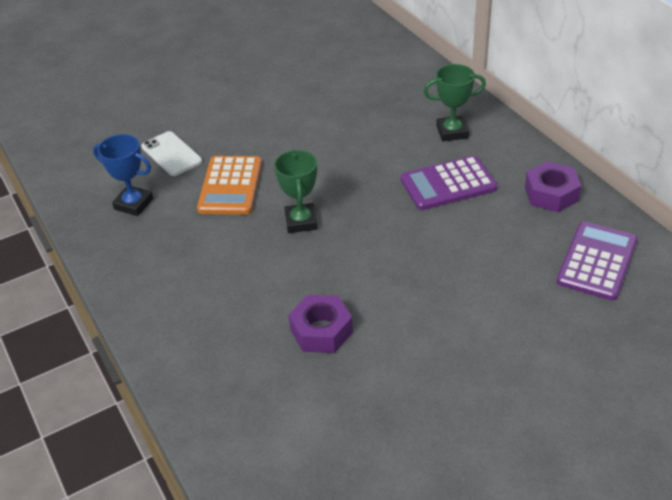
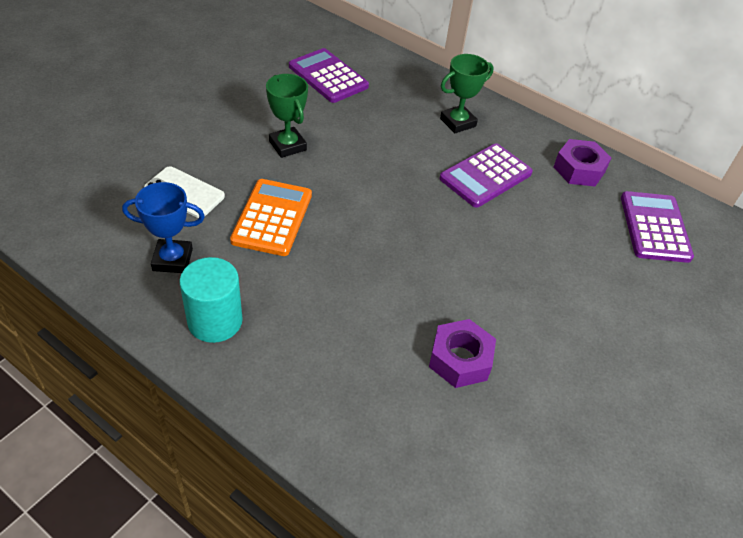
camera: 30 degrees left, 5 degrees up
(139, 256) = (215, 321): none -> turquoise cylinder
(230, 186) = (272, 218): orange calculator -> orange calculator turned 150 degrees counterclockwise
(301, 221) = (369, 243): green trophy -> green trophy (287, 146)
(351, 74) = (328, 76): none -> purple calculator

